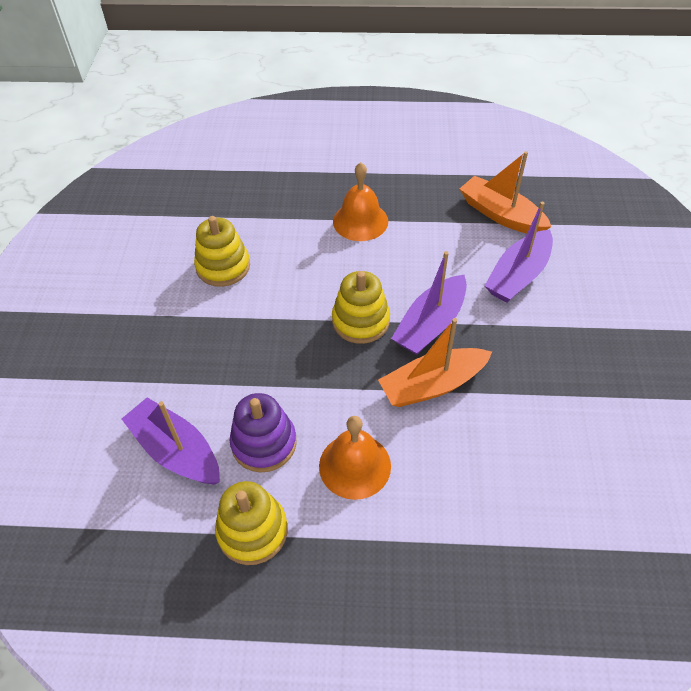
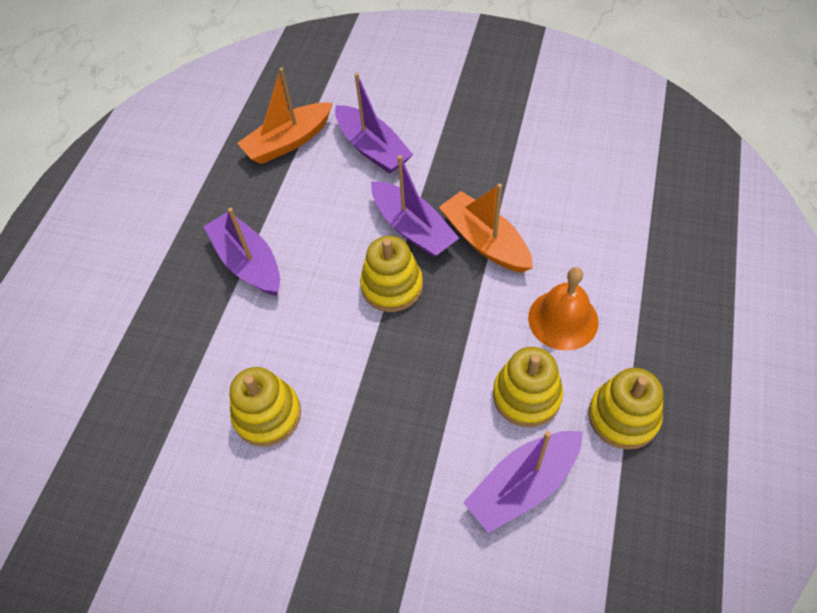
camera: 75 degrees left, 5 degrees up
(264, 443) = (526, 396): purple stacking toy -> yellow stacking toy
(360, 221) = (248, 262): orange bell -> purple boat
(432, 385) = (485, 241): orange boat -> orange boat turned 150 degrees clockwise

